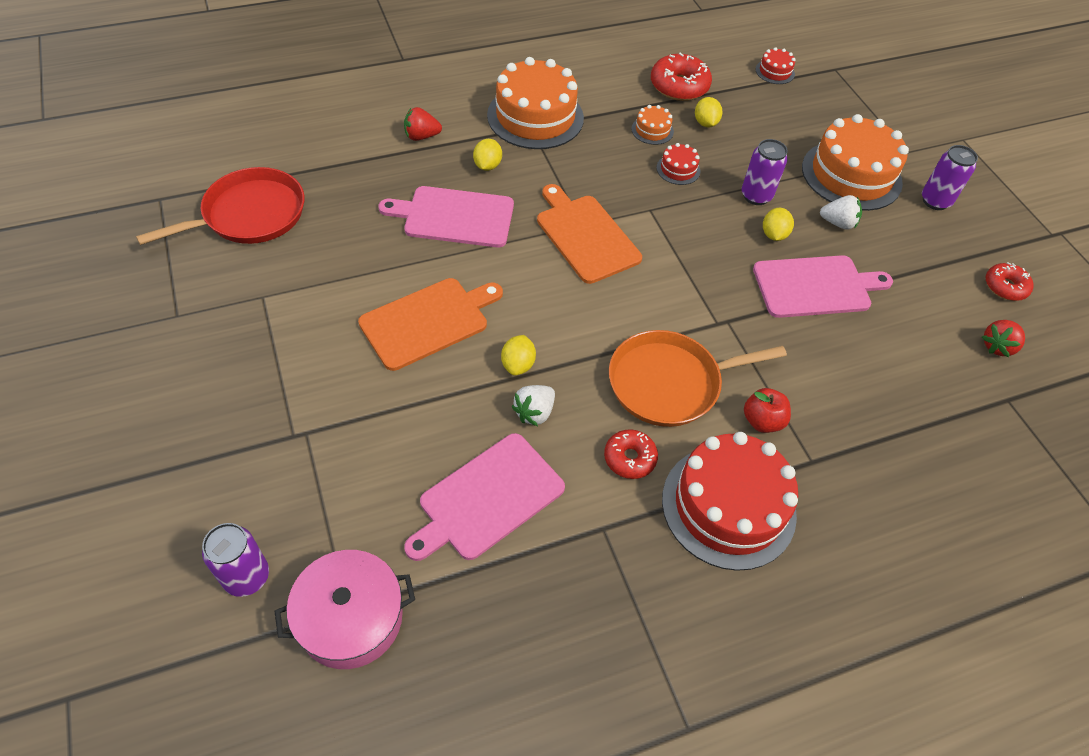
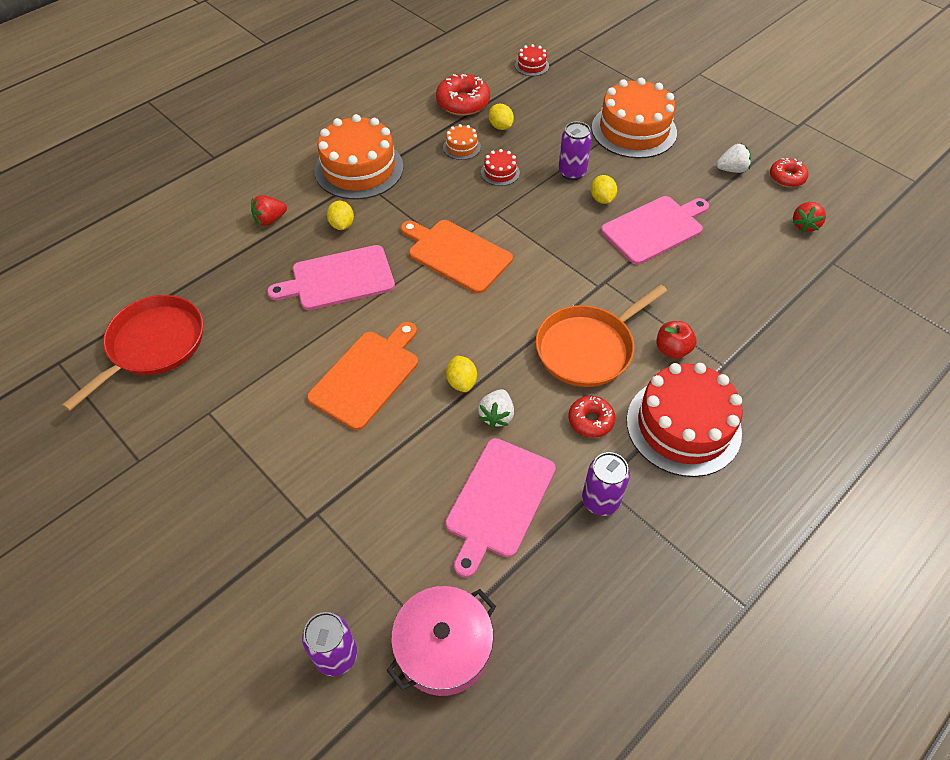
camera: 20 degrees left, 0 degrees up
(838, 223) = (644, 172): white strawberry -> white strawberry (731, 169)
(935, 201) = (704, 129): purple can -> purple can (600, 501)

